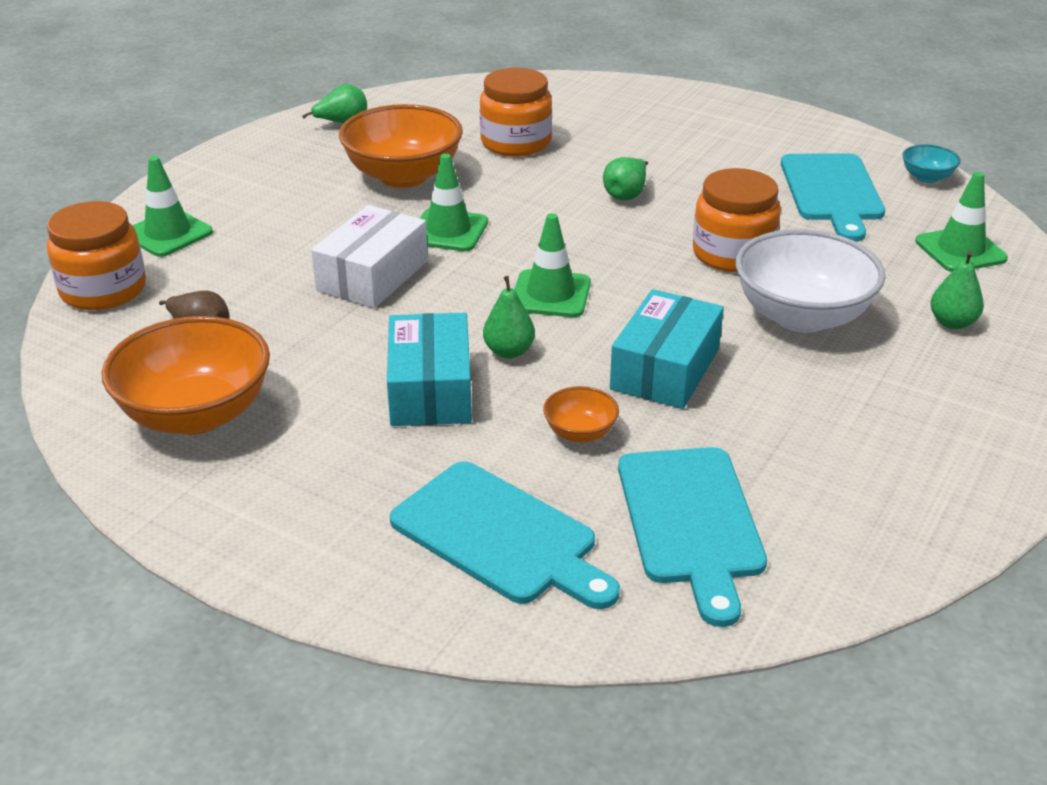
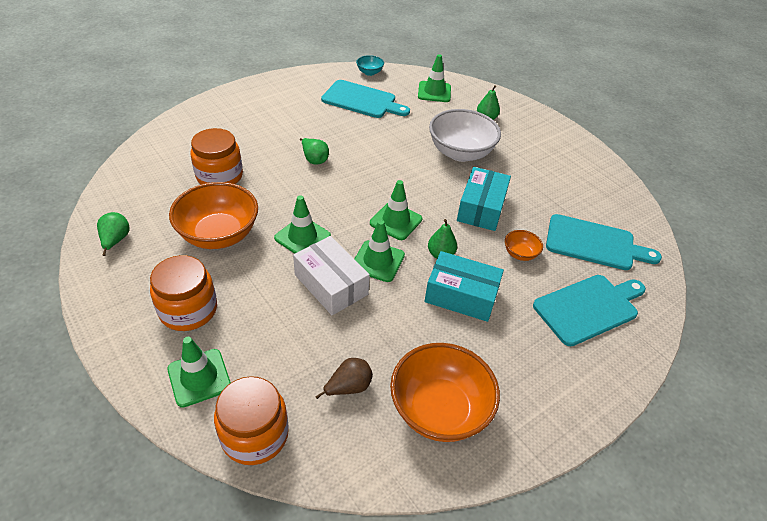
camera: 70 degrees left, 10 degrees up
(448, 300) = (378, 261): none -> green traffic cone
(665, 369) = (481, 208): turquoise box -> turquoise box turned 60 degrees clockwise
(733, 254) = (396, 150): orange jar -> orange jar (188, 310)

